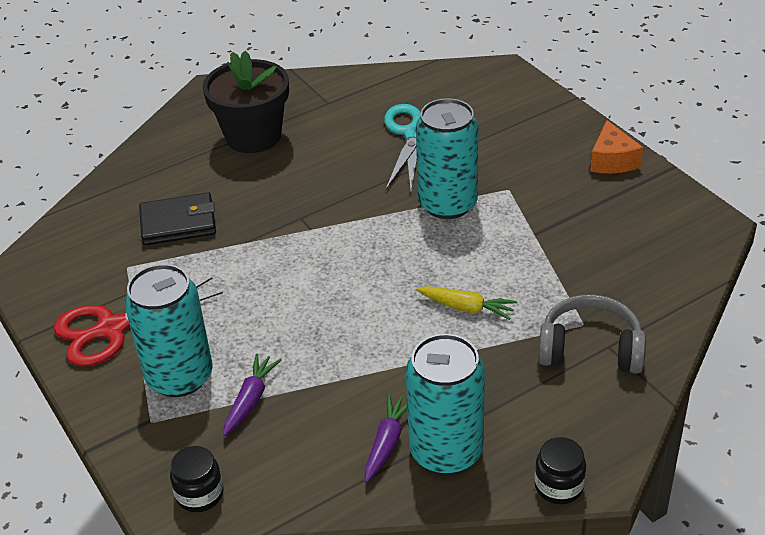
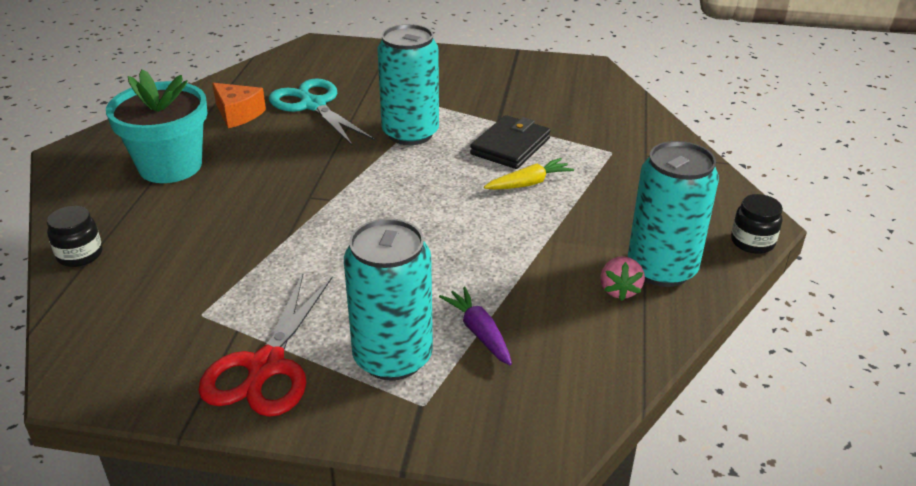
camera: 50 degrees left, 5 degrees down
(178, 223) = (199, 257): black wallet -> black wallet (510, 146)
(200, 494) = (553, 421): black jar -> black jar (80, 255)
(253, 136) = (170, 166): black flower pot -> turquoise flower pot
(387, 442) = (619, 290): purple carrot -> pink strawberry
(590, 349) = (639, 162): grey headphones -> none
(612, 160) = (476, 62): orange cheese -> orange cheese (238, 114)

